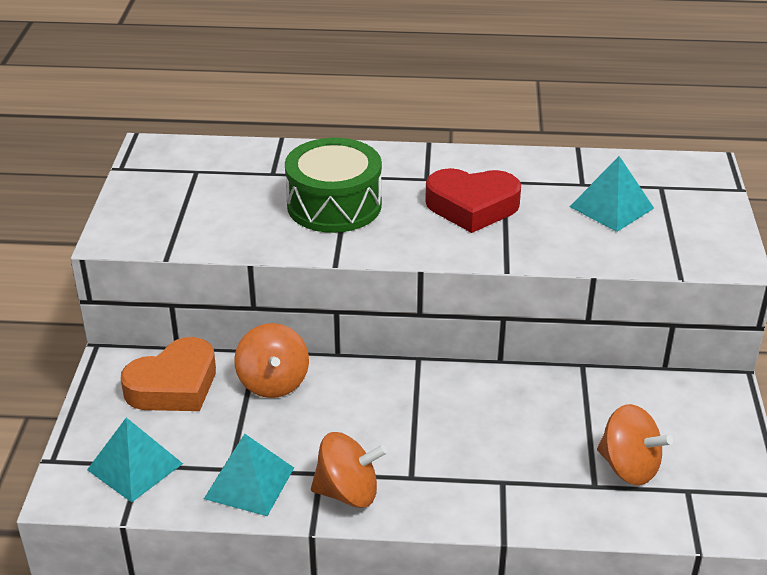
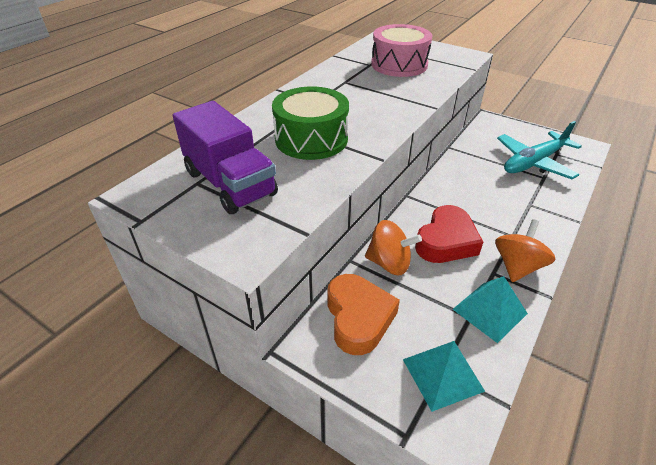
camera: 60 degrees left, 5 degrees up
(209, 188) = (230, 183): none -> purple truck
(472, 207) = (361, 97): red heart -> red heart (446, 241)
(611, 207) = (399, 64): turquoise pyramid -> pink drum
(628, 467) = (534, 162): orange spinning top -> turquoise plane

